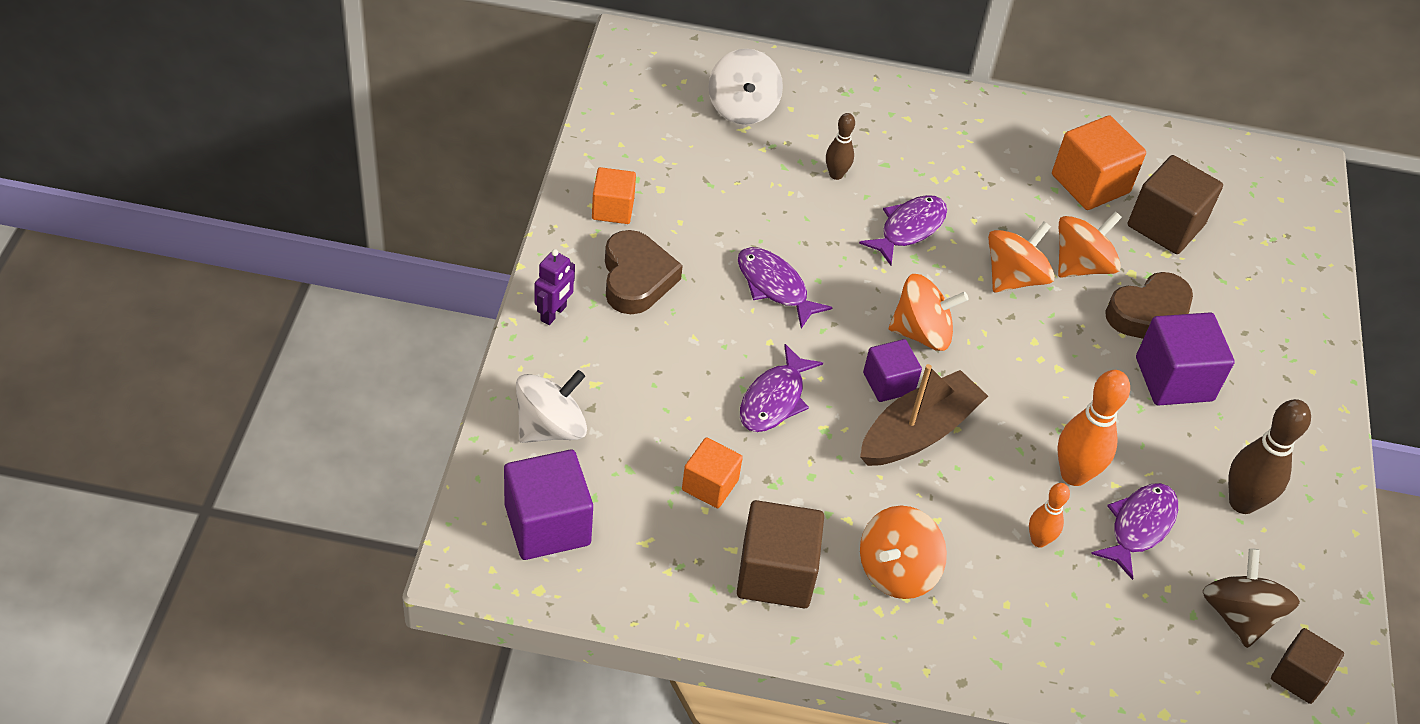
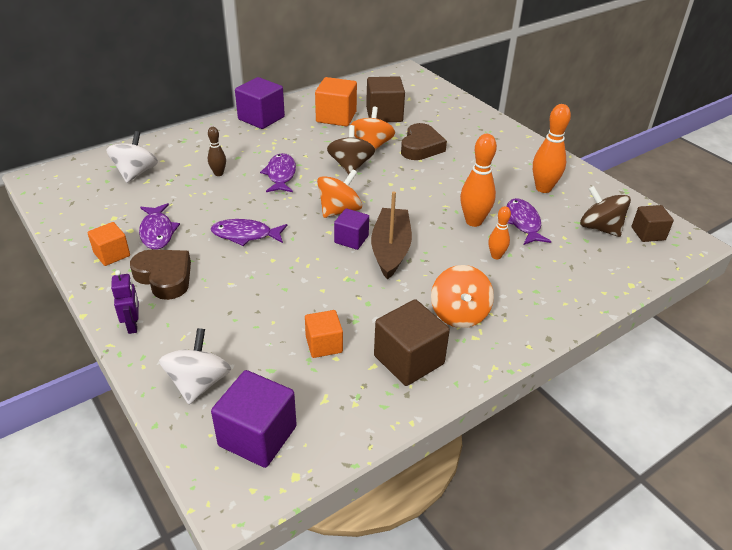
camera: 40 degrees left, 10 degrees down
(742, 108) = (136, 173): white spinning top -> white spinning top turned 120 degrees counterclockwise
(774, 399) = (307, 282): purple fish -> purple fish (157, 232)
(1014, 278) = (350, 166): orange spinning top -> brown spinning top
(1174, 379) = (460, 163): purple cube -> purple cube (261, 118)
(1242, 502) = (543, 188): brown bowling pin -> orange bowling pin

